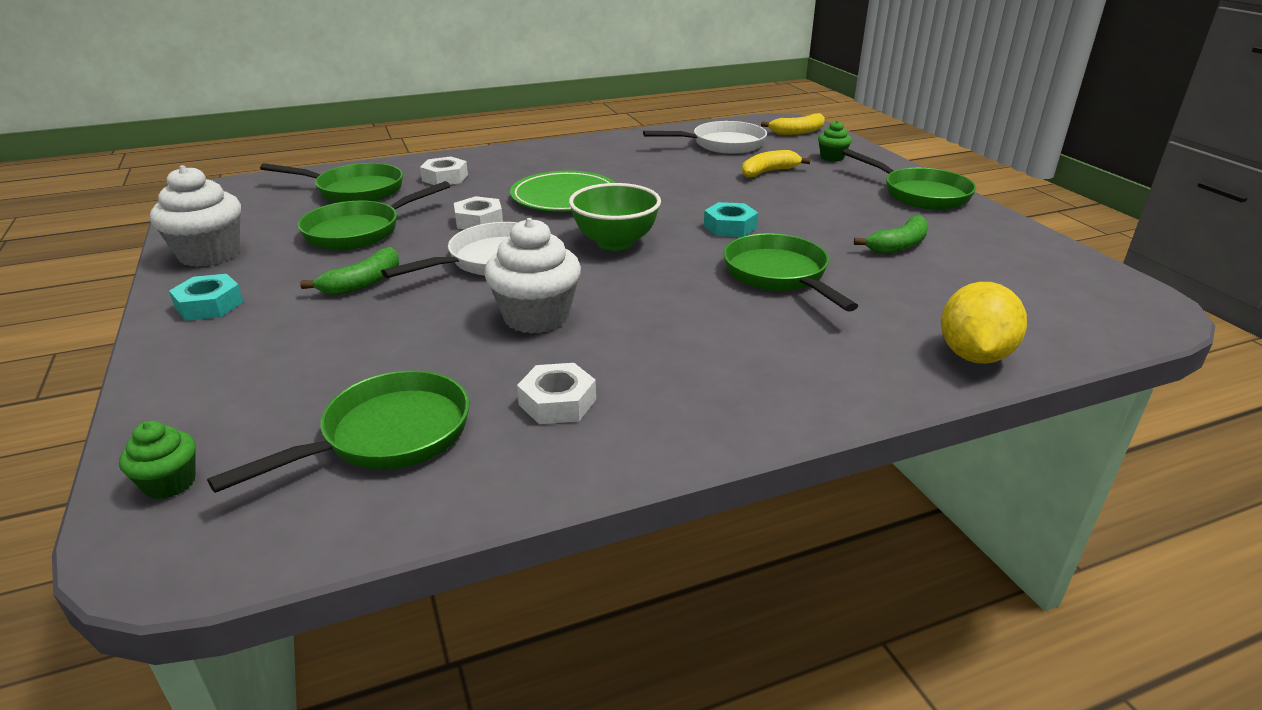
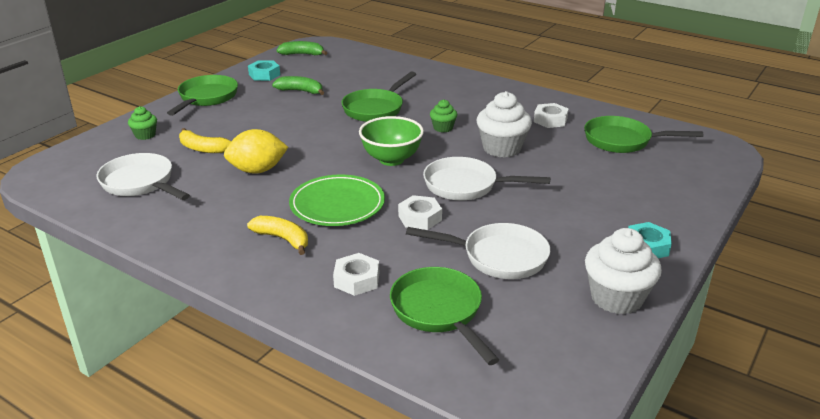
camera: 125 degrees left, 0 degrees up
(170, 483) = (713, 165): green cupcake -> green cupcake (443, 128)
(359, 231) = (498, 257): green pan -> white pan
(363, 283) = (549, 212): green banana -> green banana (302, 54)
(730, 227) = (325, 135): turquoise nut -> turquoise nut (264, 75)
(797, 132) = (75, 162): yellow banana -> yellow banana (282, 239)
(973, 355) = (400, 64): yellow lemon -> yellow lemon (257, 170)

